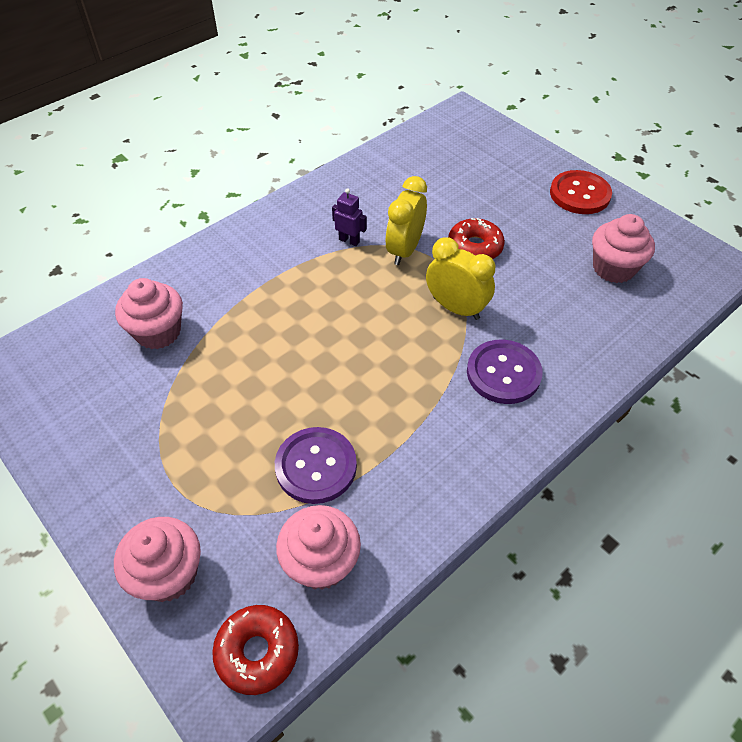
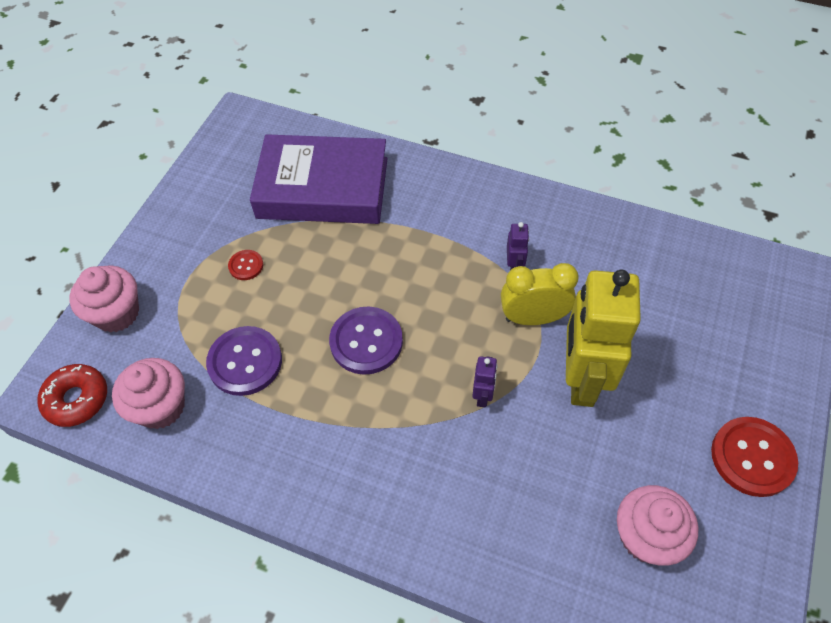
camera: 65 degrees right, 5 degrees up
(158, 332) = (323, 188): pink cupcake -> purple book
(201, 427) = (246, 266): none -> red button
(456, 308) = (483, 396): yellow clock -> purple robot
(474, 247) = (581, 379): red donut -> yellow robot
(503, 373) = (422, 472): purple button -> purple button (366, 341)

